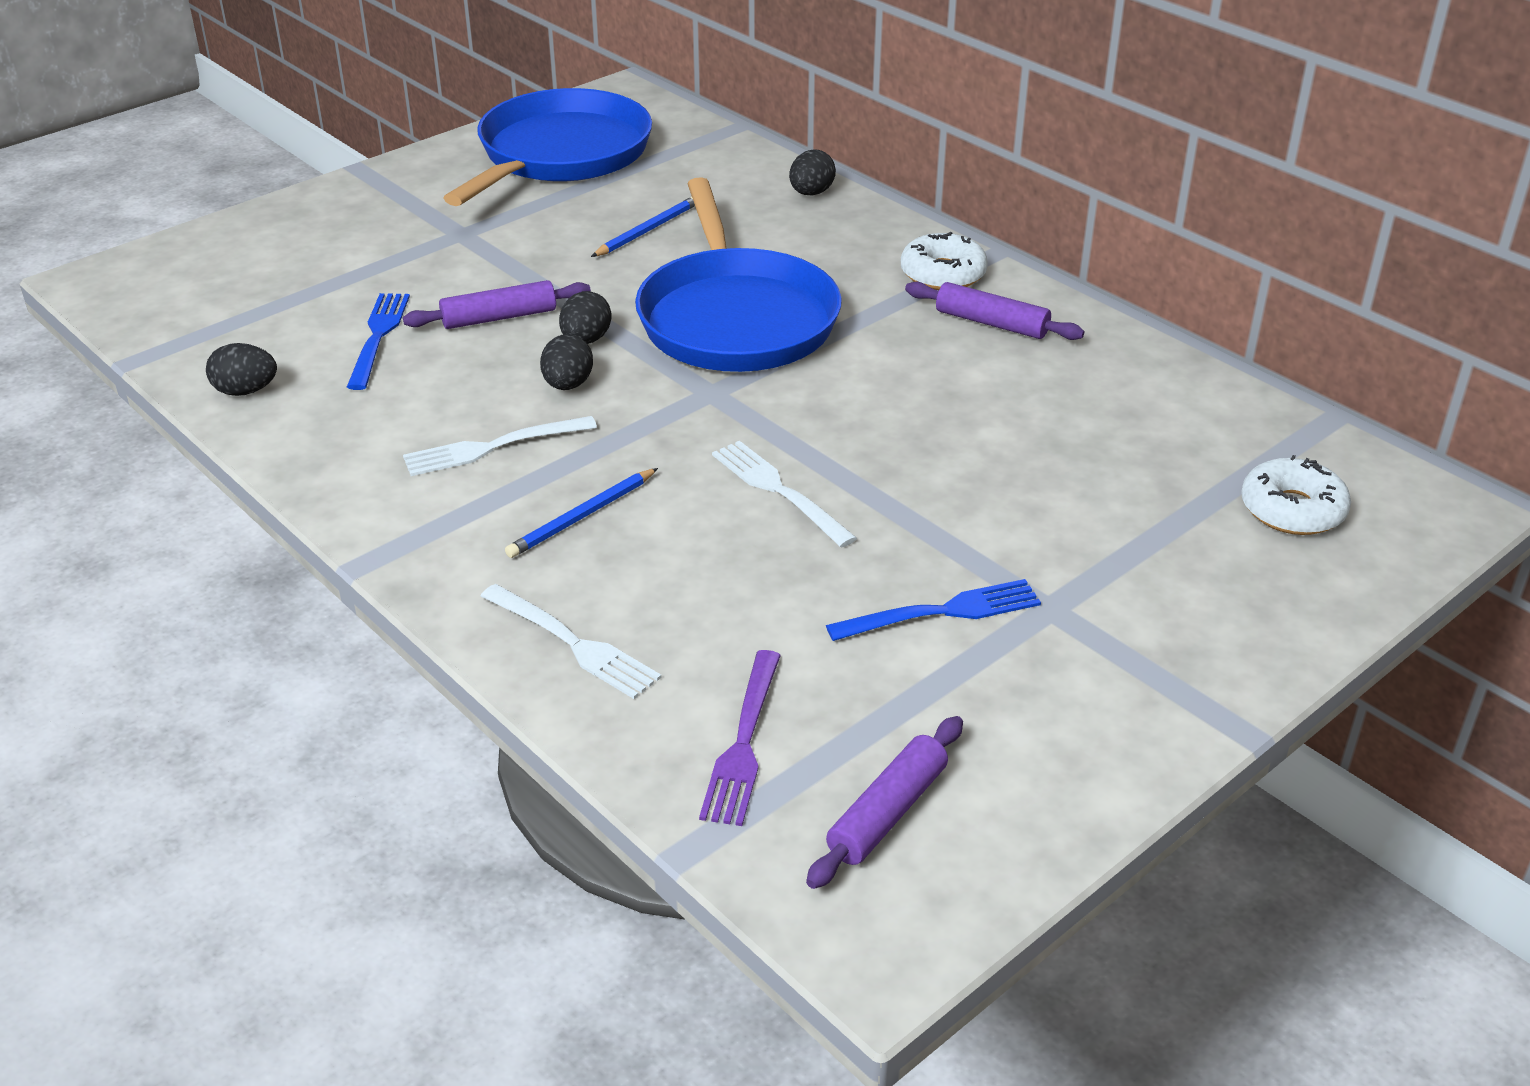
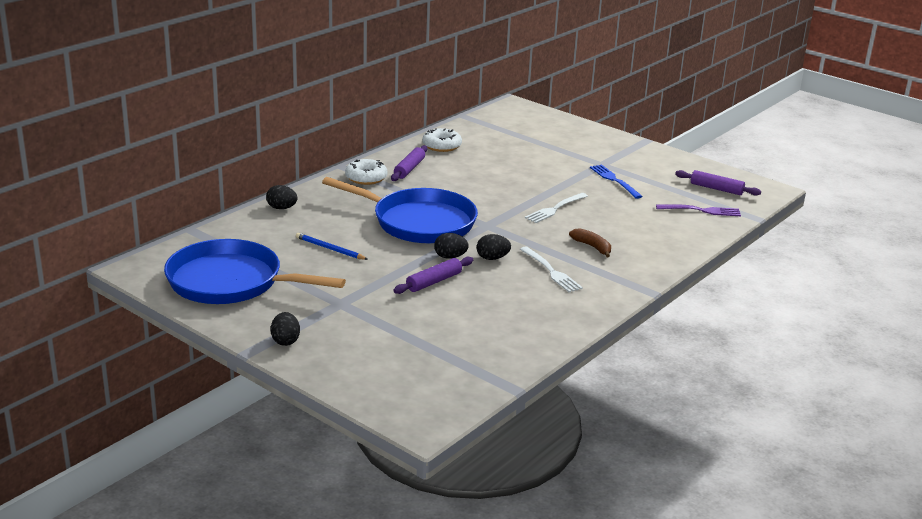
camera: 100 degrees left, 10 degrees down
(245, 391) = (529, 344): black egg -> black egg (285, 341)
(378, 337) = (463, 313): blue fork -> none
(499, 317) = (434, 282): purple rolling pin -> purple rolling pin turned 75 degrees clockwise
(573, 643) = (671, 242): white fork -> none
(582, 517) = (592, 247): blue pencil -> brown banana
(736, 318) = (419, 222): blue pan -> blue pan turned 45 degrees clockwise
(1292, 510) = (526, 126): white donut -> white donut (442, 146)

